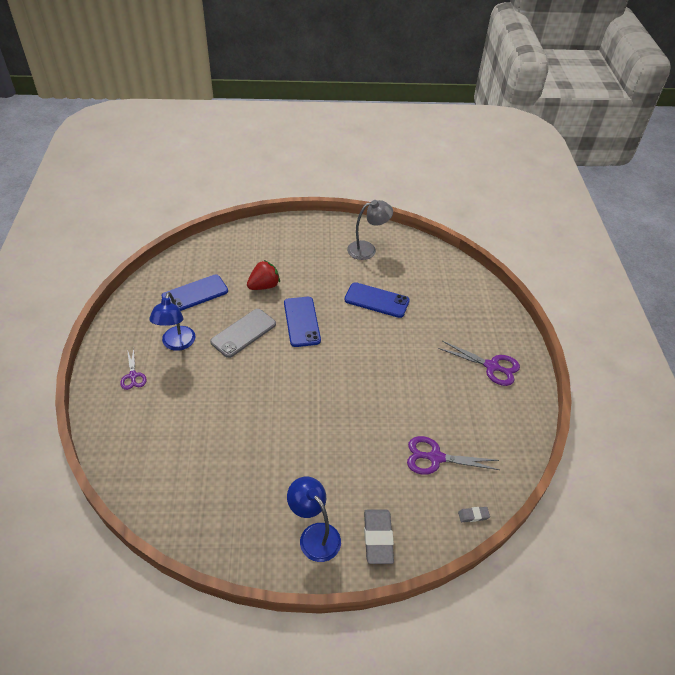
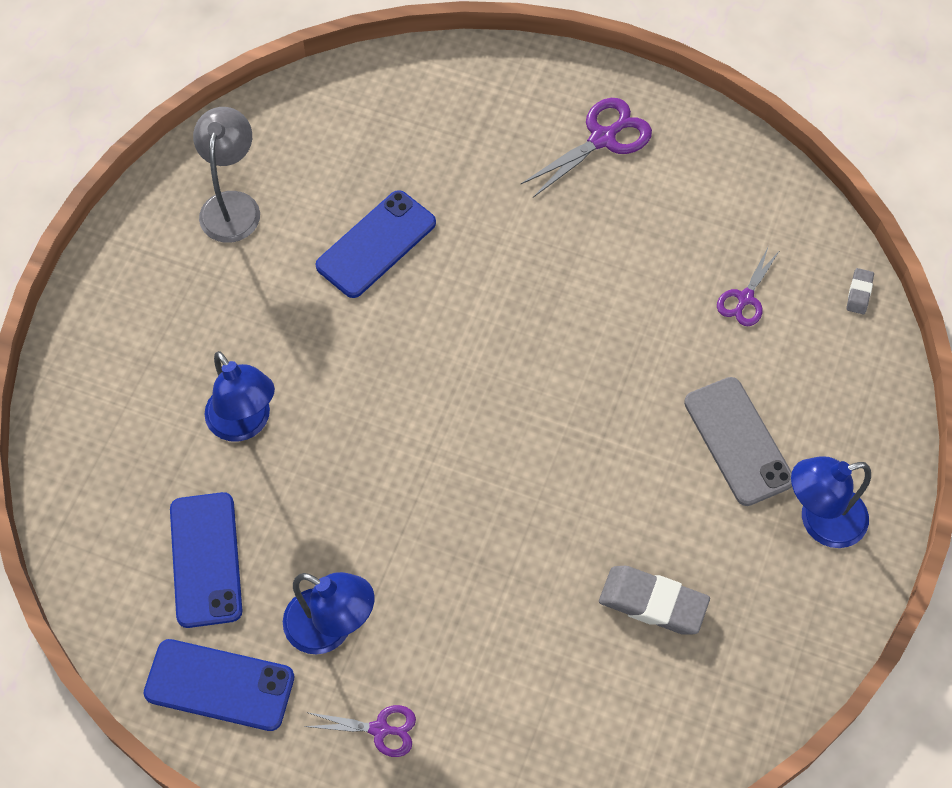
camera: 65 degrees left, 15 degrees up
(243, 333) = (356, 499): grey phone -> grey phone (738, 441)
(264, 286) = (245, 424): red strawberry -> blue lamp
(301, 321) = (372, 389): blue phone -> blue phone (219, 685)
(378, 538) = (853, 435): grey eraser -> grey eraser (653, 603)
(435, 458) = (745, 298): purple scissors -> purple scissors, size x0.63

